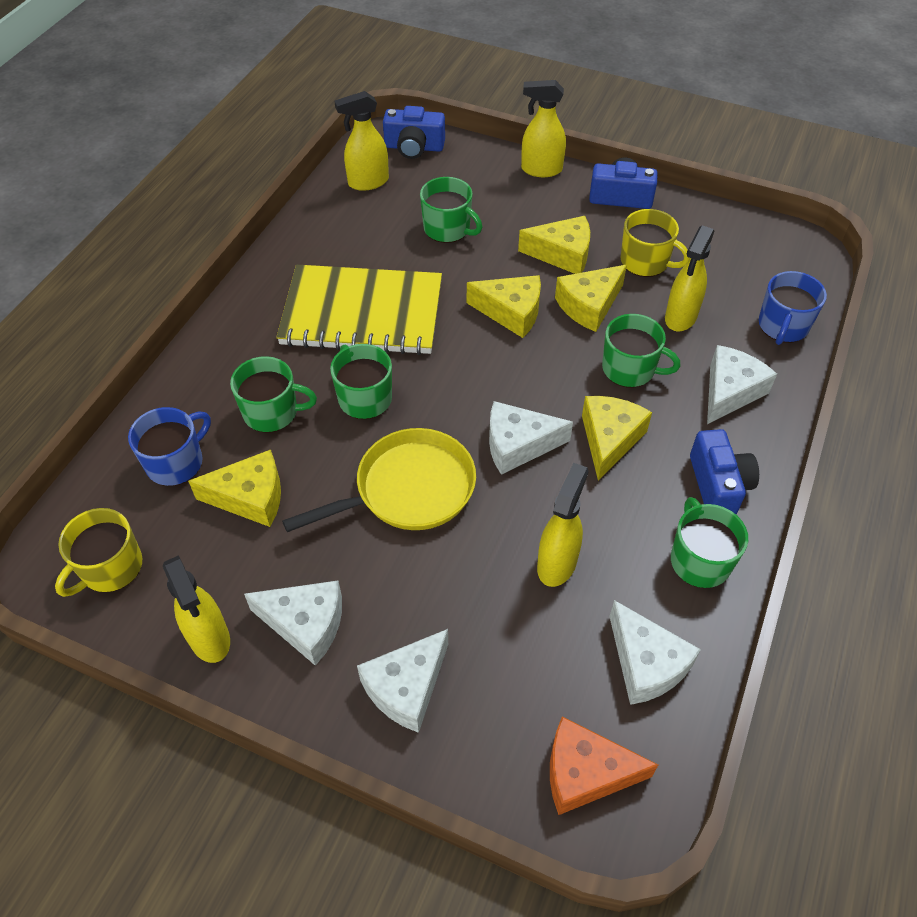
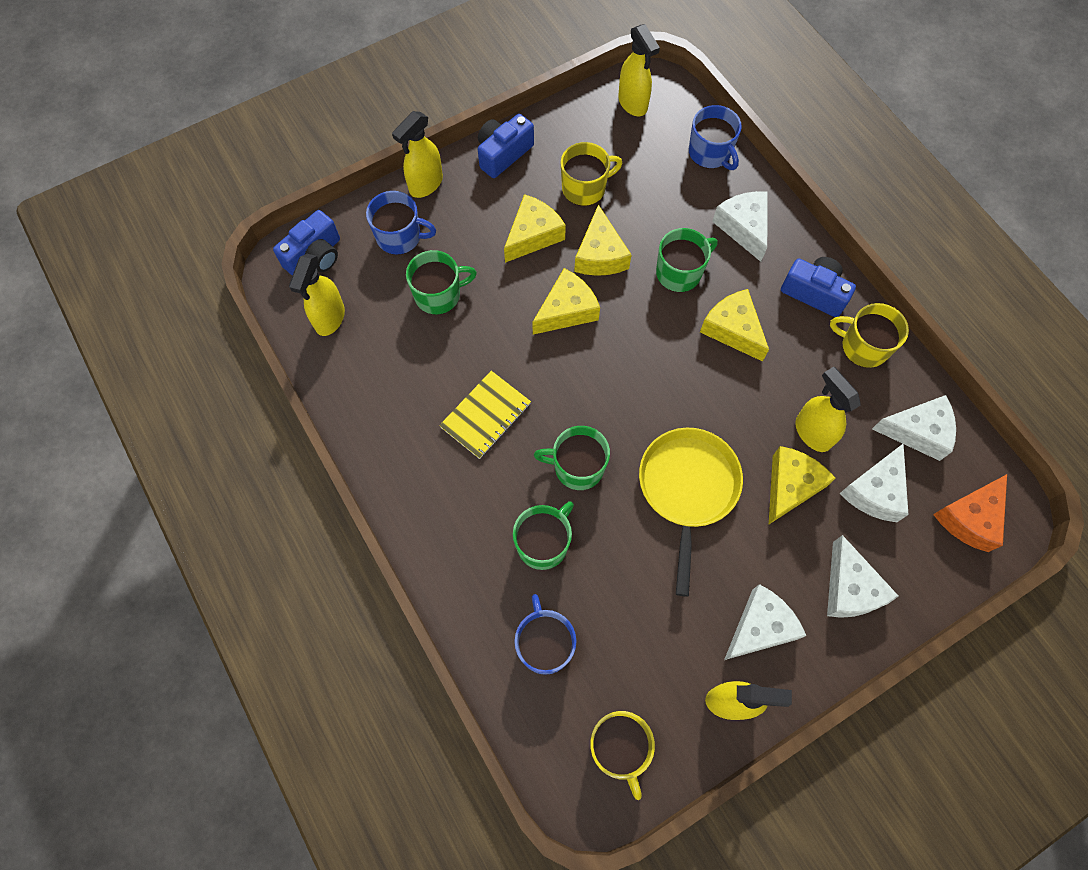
camera: 55 degrees left, 15 degrees up
(250, 497) = (619, 605): yellow cheese -> yellow cheese (790, 486)
(362, 313) = (486, 415): yellow notebook -> yellow notebook, size x0.54
(478, 181) = (400, 236): none -> blue mug
(518, 445) = (697, 390): white cheese -> white cheese (875, 491)
(680, 317) = (656, 207): yellow spray bottle -> yellow spray bottle (633, 104)
(699, 560) = (863, 346): green mug -> yellow mug

